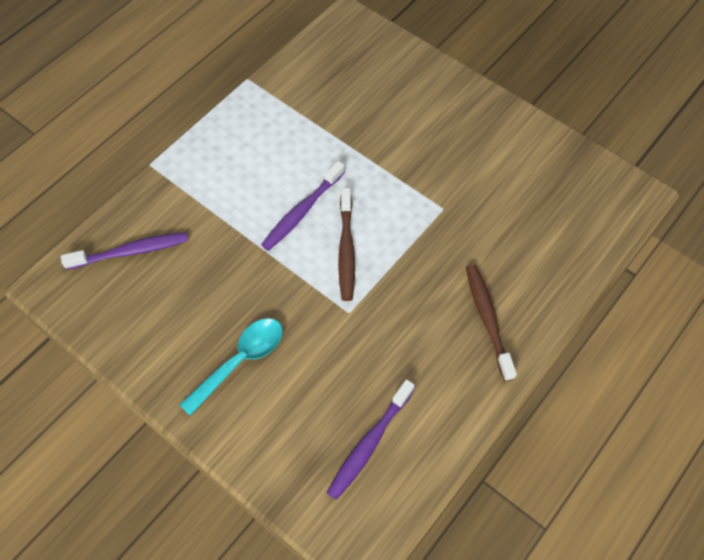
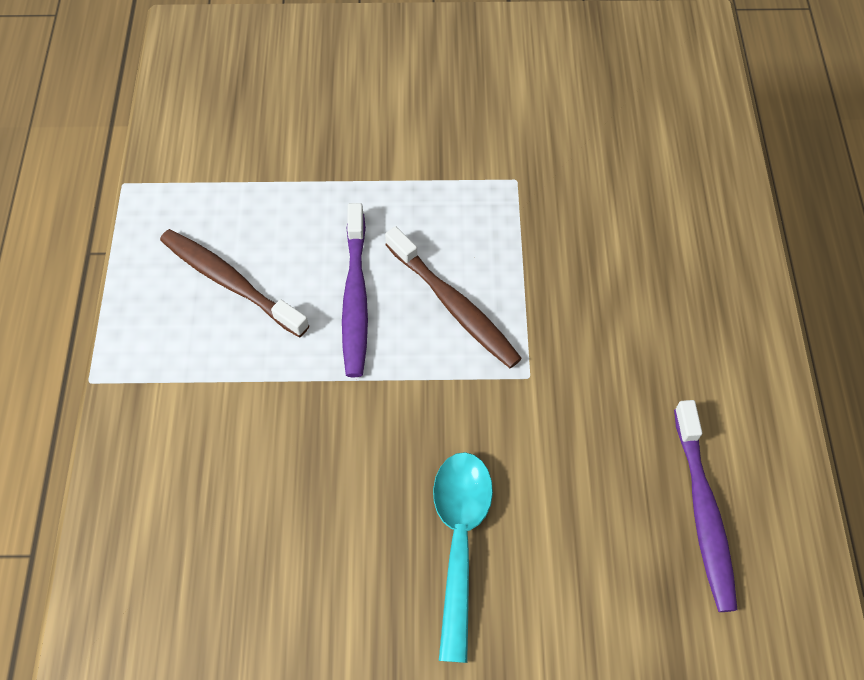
camera: 40 degrees left, 0 degrees up
(130, 251) = (174, 515): purple toothbrush -> none
(487, 319) = (685, 268): brown toothbrush -> brown toothbrush (230, 282)

